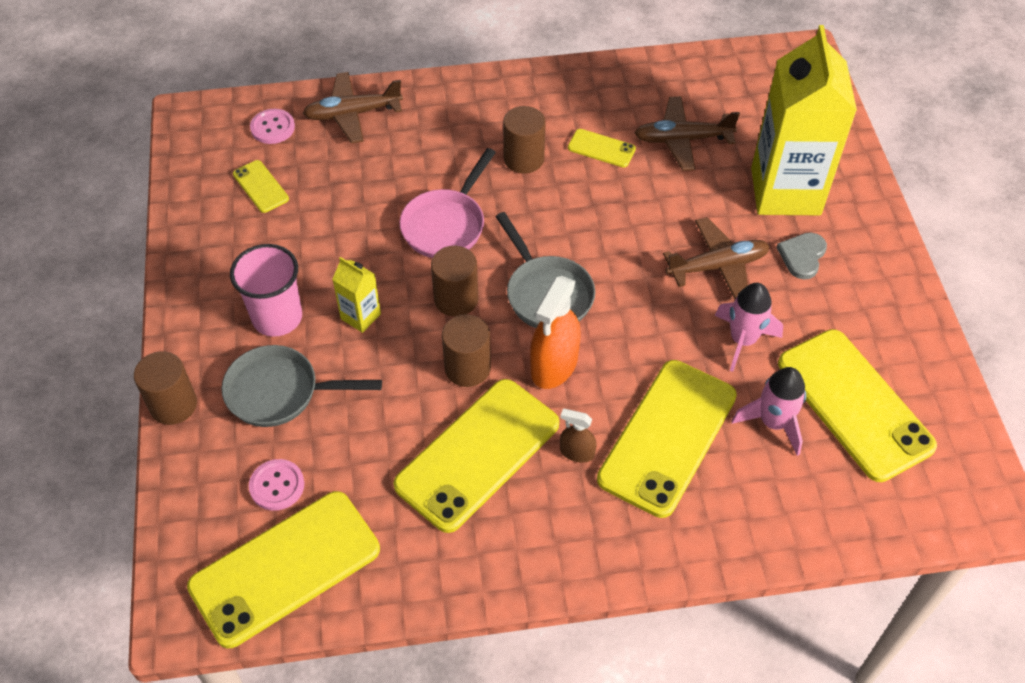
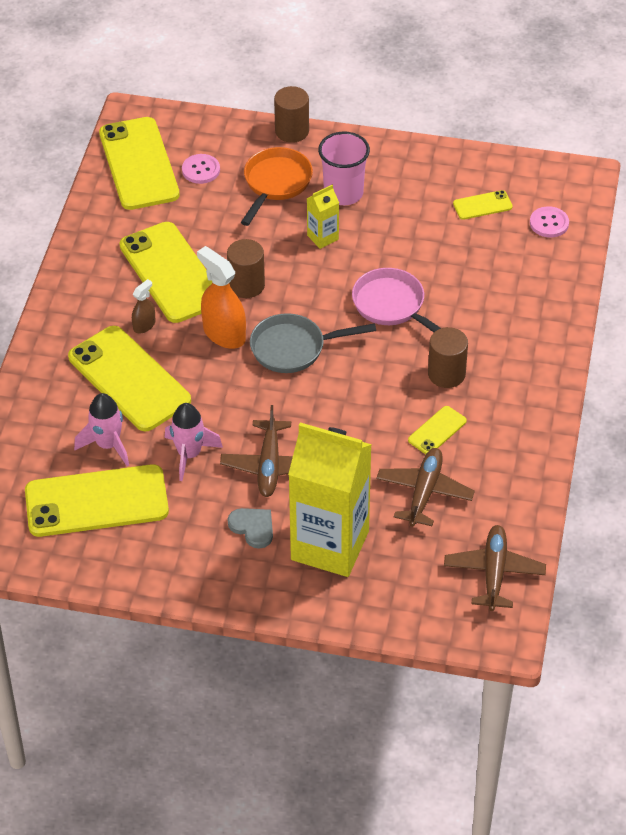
camera: 110 degrees right, 5 degrees down
(280, 392) = (275, 184): grey pan -> orange pan
(352, 114) = (547, 275): brown plane -> brown plane (494, 572)
(456, 299) = (313, 294): brown cylinder -> none

